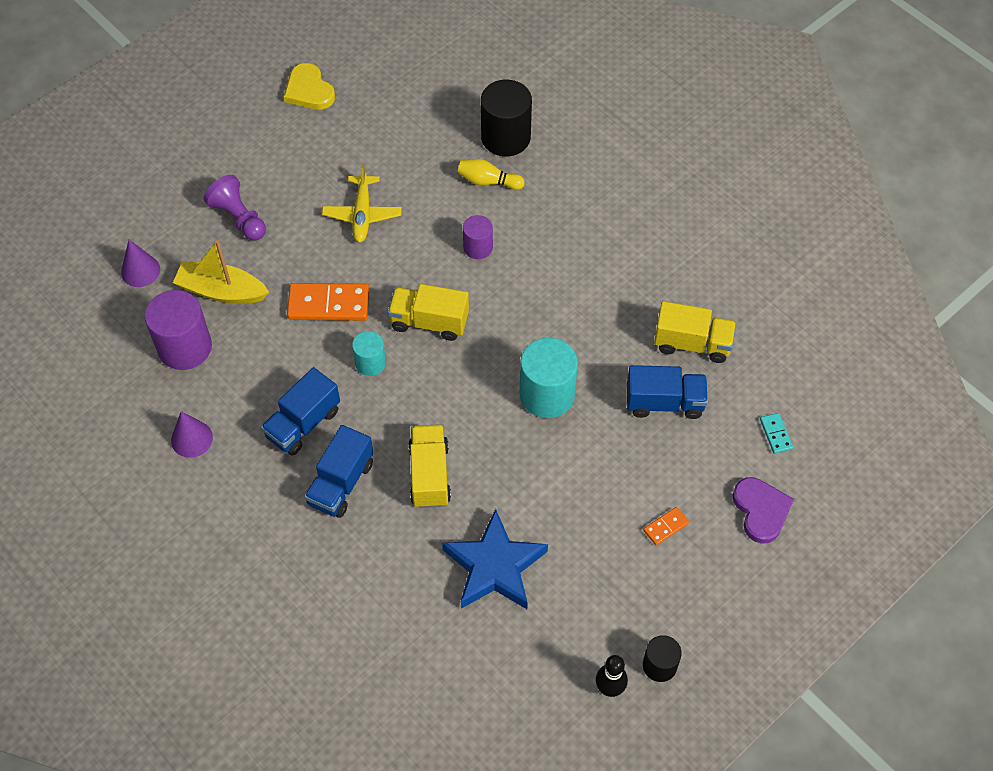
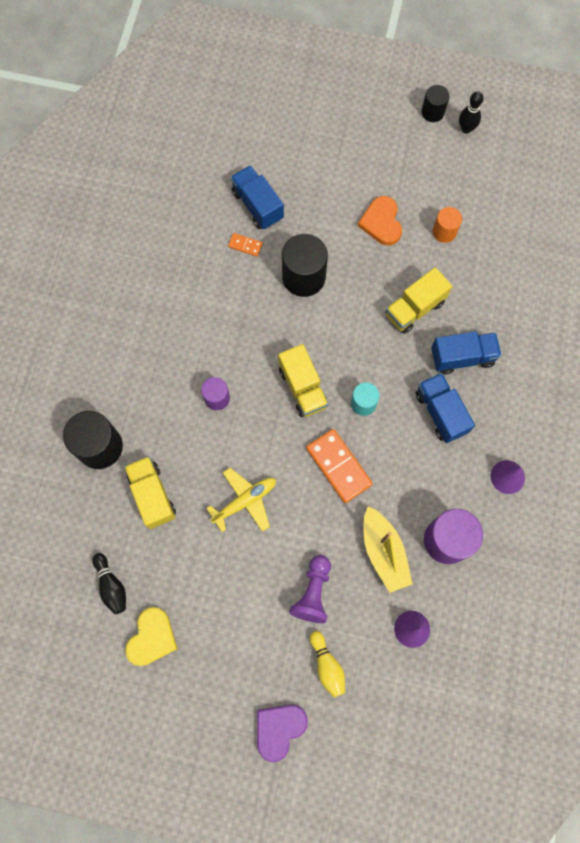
camera: 125 degrees left, 15 degrees up
(303, 424) = (440, 412): blue truck -> blue truck turned 120 degrees counterclockwise
(375, 86) = (111, 586): none -> black bowling pin
(488, 181) = (151, 431): yellow bowling pin -> yellow bowling pin (327, 665)
(494, 567) = (444, 232): blue star -> orange cylinder
(547, 394) = (303, 277): turquoise cylinder -> black cylinder
(554, 510) = (381, 222): none -> orange heart
(665, 527) = (344, 156): orange domino -> orange domino (245, 245)
(692, 343) = (199, 214): yellow truck -> yellow truck (152, 495)
(761, 510) = (294, 113): purple heart -> purple heart (279, 729)
(775, 434) = (234, 132): turquoise domino -> none

